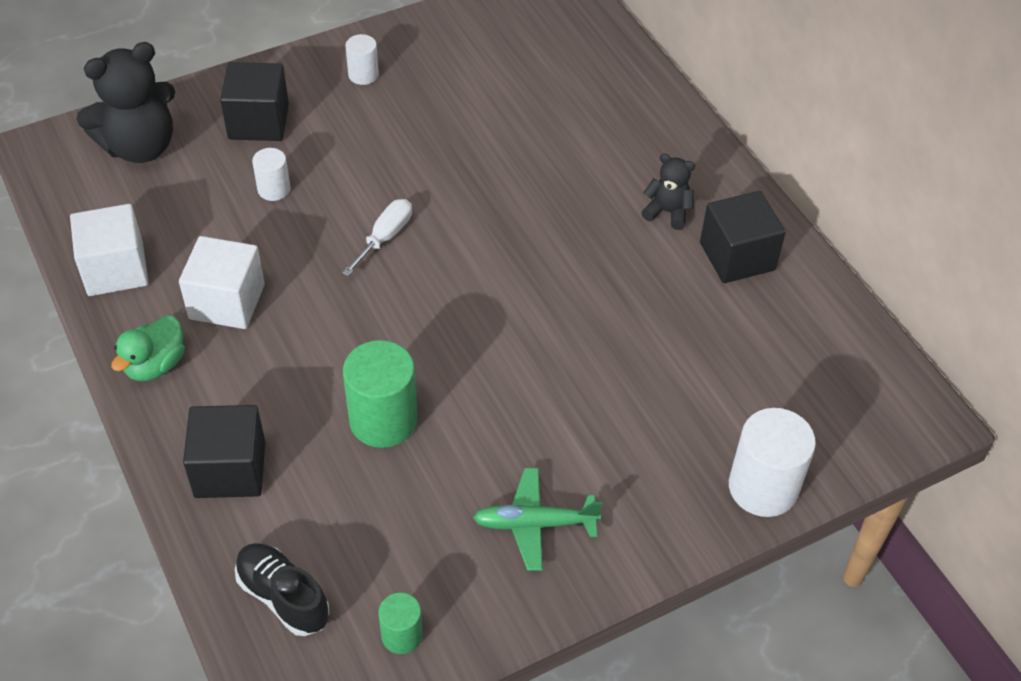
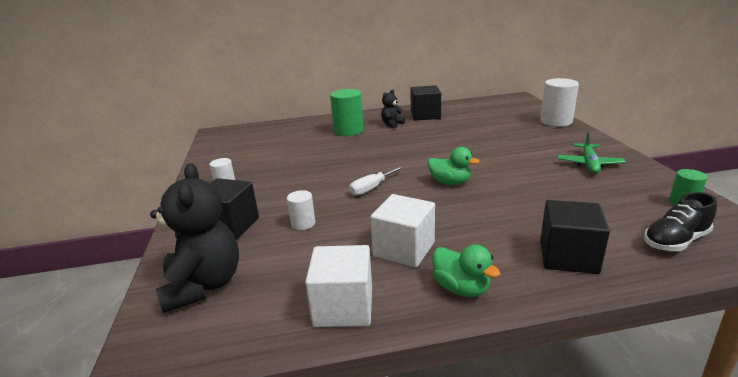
camera: 70 degrees left, 25 degrees down
(383, 420) = (520, 198): green cylinder -> green cylinder (348, 131)
(385, 237) = (371, 188): white screwdriver -> white screwdriver turned 90 degrees counterclockwise
(421, 329) = (450, 182): none -> green duck

